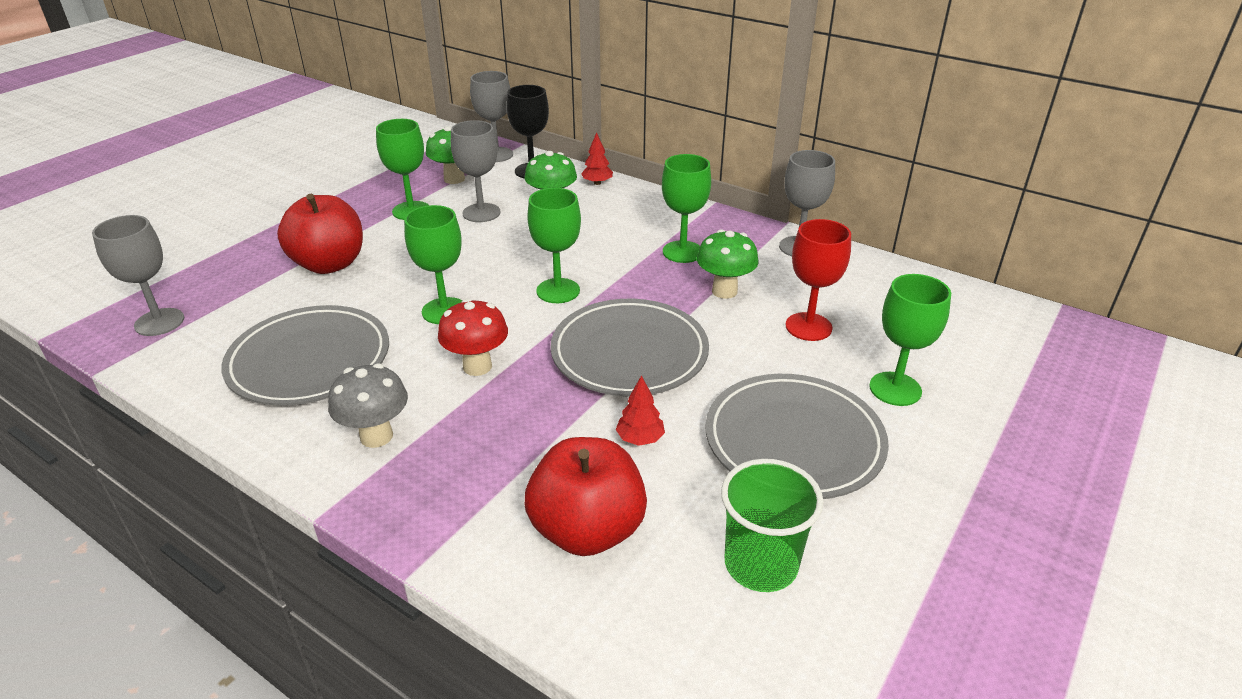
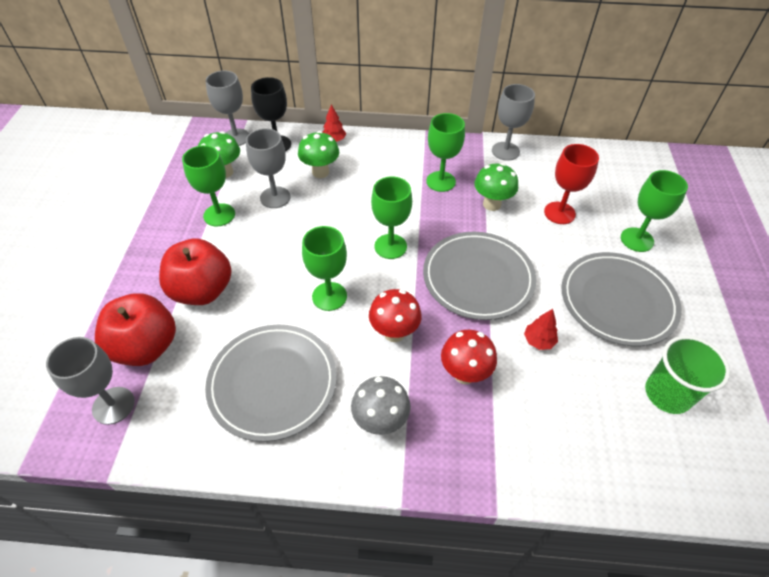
camera: 30 degrees left, 15 degrees up
(514, 433) = (464, 374): none -> red mushroom
(587, 530) = (566, 421): red apple -> red apple (146, 347)

